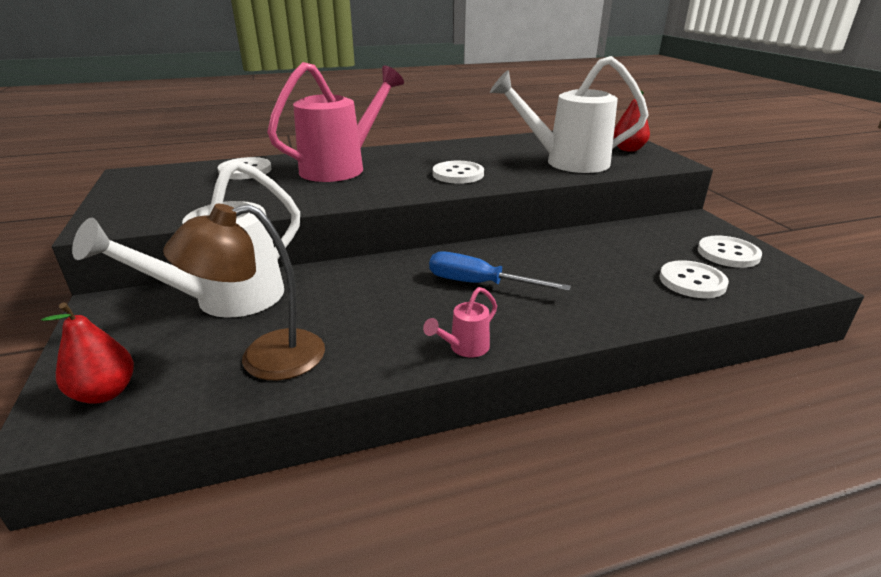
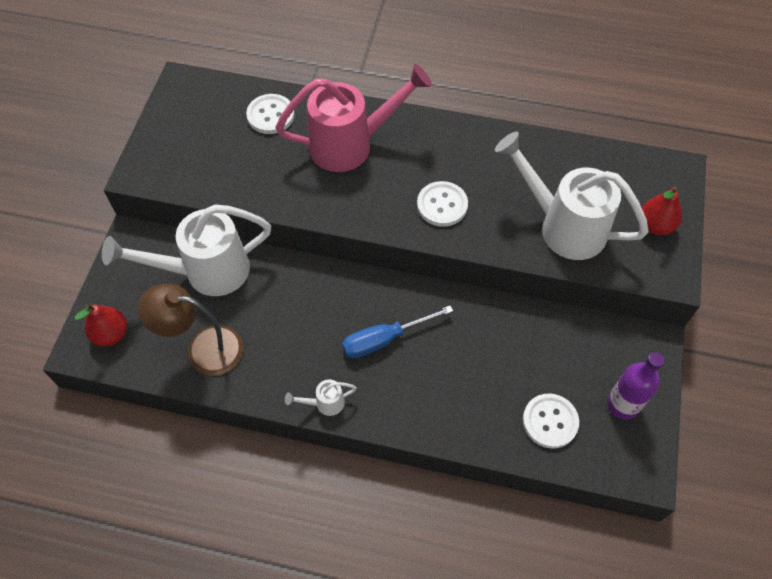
camera: 30 degrees right, 30 degrees up
(464, 348) = (324, 403): pink watering can -> white watering can
(479, 284) = (384, 339): blue screwdriver -> blue screwdriver turned 75 degrees counterclockwise
(728, 253) = (622, 404): white button -> purple bottle

